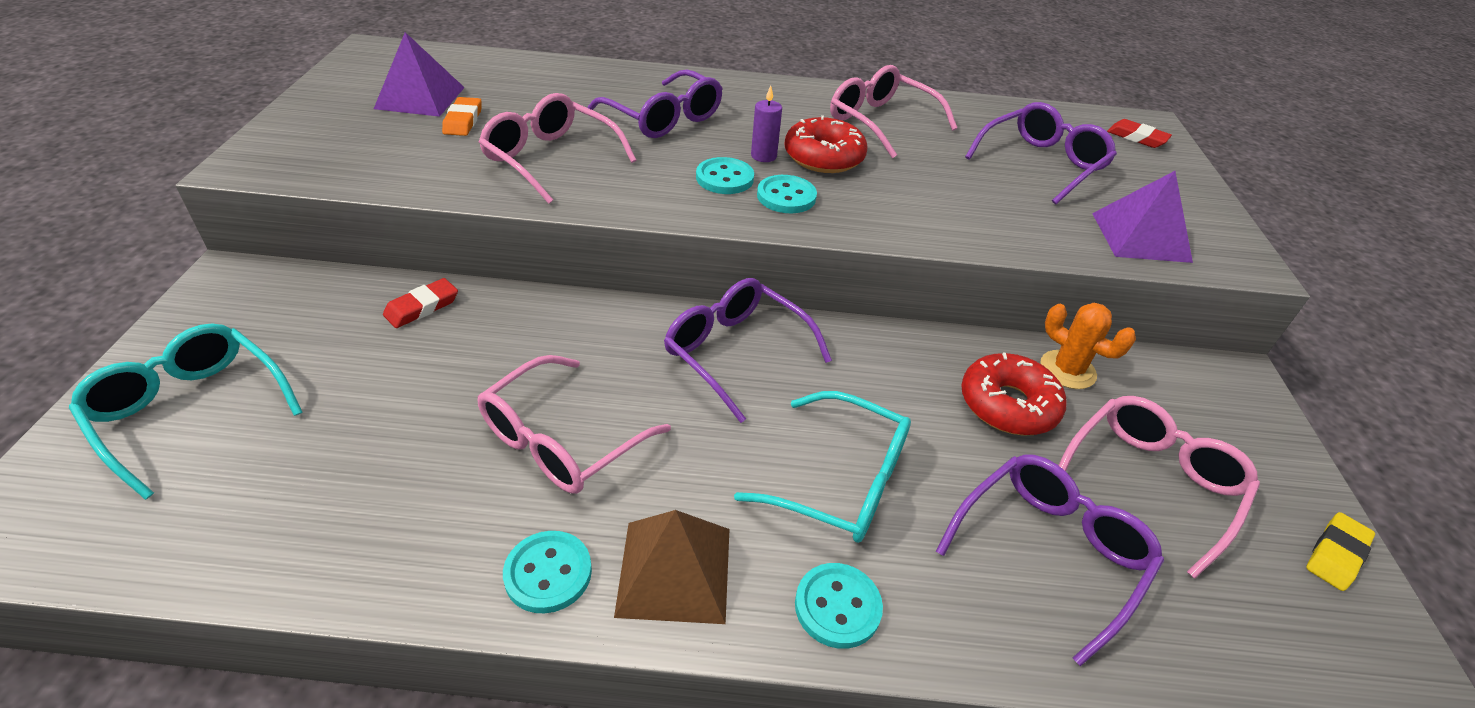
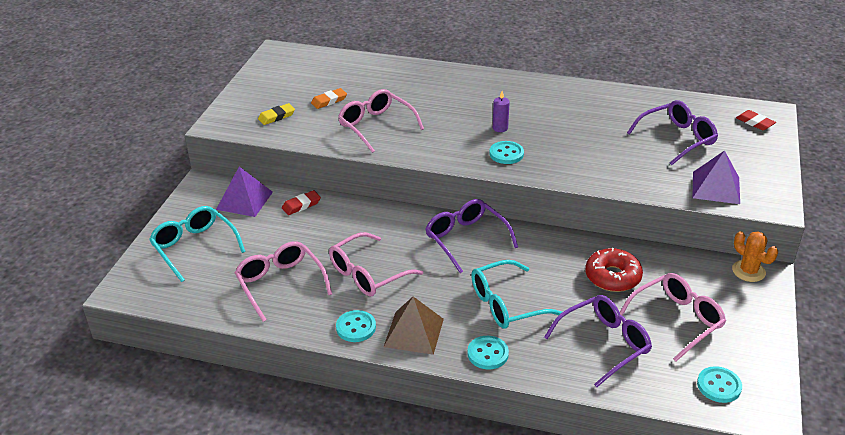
camera: 15 degrees right, 5 degrees down
(420, 98) = (305, 85): purple pyramid -> purple pyramid (244, 200)
(463, 121) = (329, 101): orange eraser -> orange eraser turned 45 degrees clockwise
(664, 118) = (446, 102): purple glasses -> none
(724, 178) = (473, 141): turquoise button -> turquoise button (719, 386)
(823, 157) = (537, 130): red donut -> none
(842, 481) = (506, 304): turquoise glasses -> turquoise glasses turned 120 degrees clockwise
(880, 122) = (582, 107): pink glasses -> pink glasses (280, 284)
(1067, 370) = (657, 262): orange cactus -> orange cactus (748, 271)
(1336, 554) = (764, 361): yellow eraser -> yellow eraser (276, 116)

